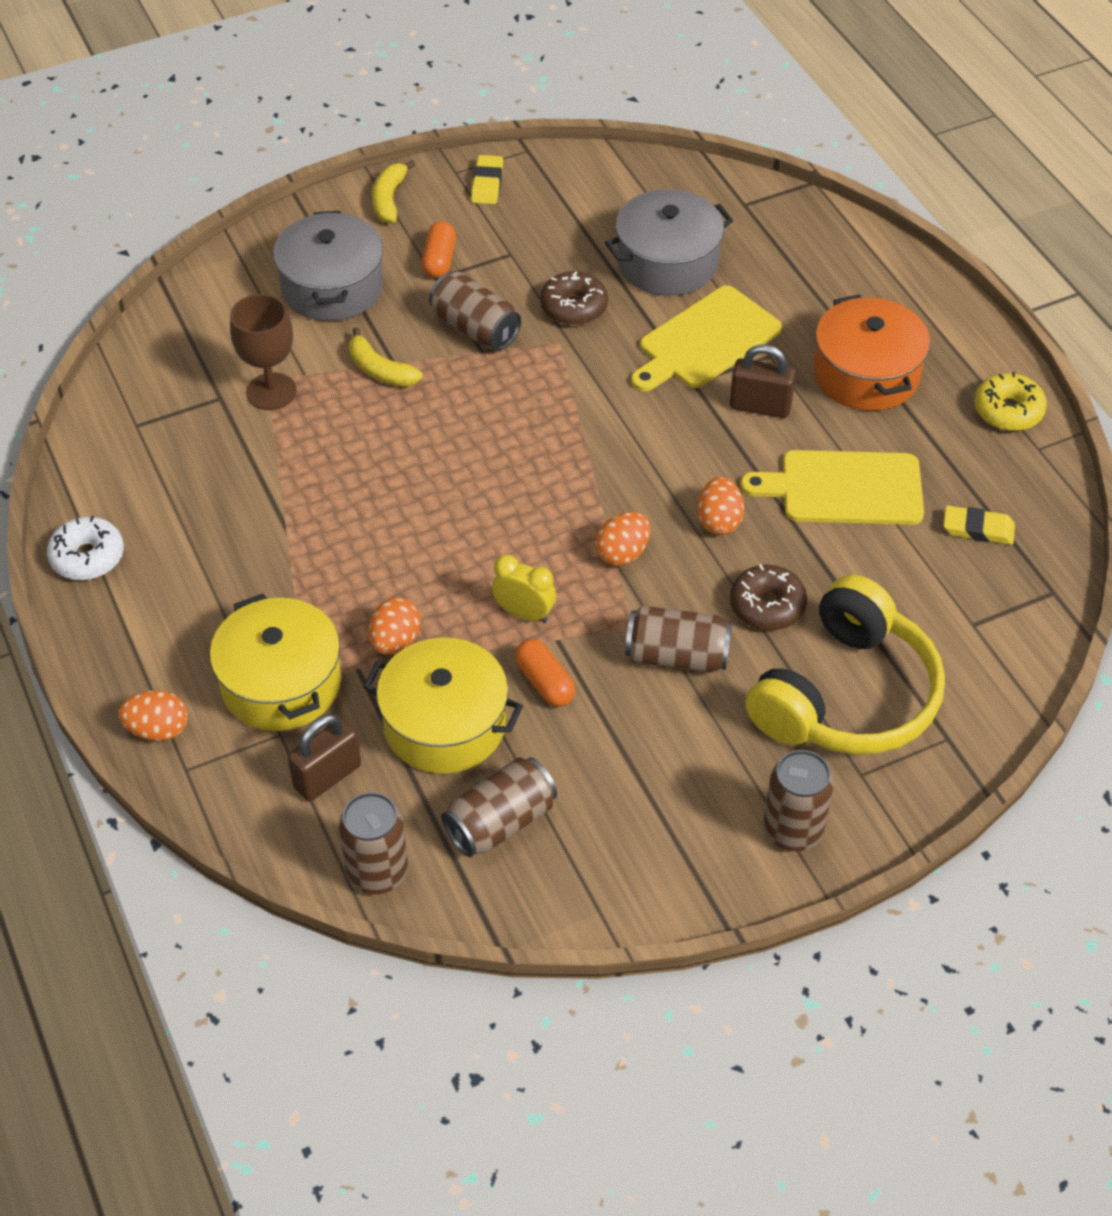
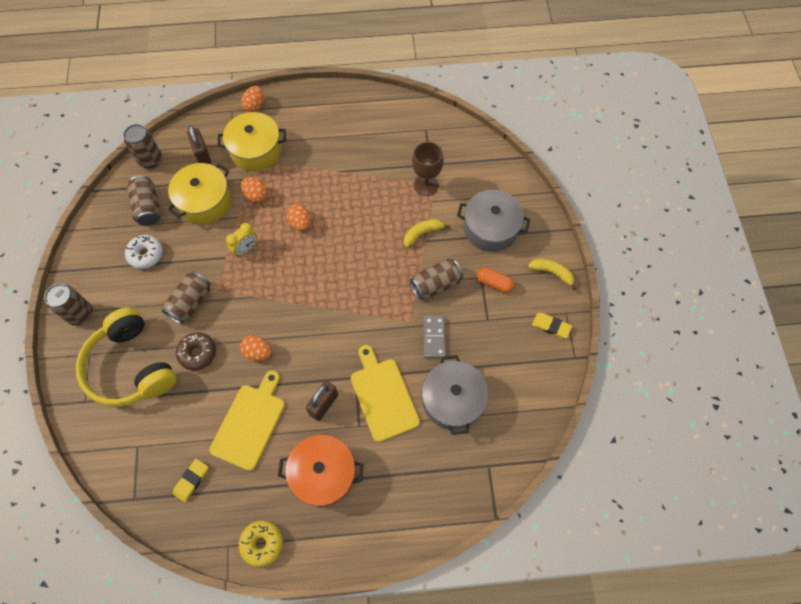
camera: 110 degrees right, 15 degrees up
(87, 557) = (355, 99): white donut -> white donut (146, 254)
(545, 682) = (205, 245): orange capsule -> none
(574, 307) = (434, 337): brown donut -> grey domino
(622, 553) = (259, 301): orange egg -> orange egg (300, 223)

